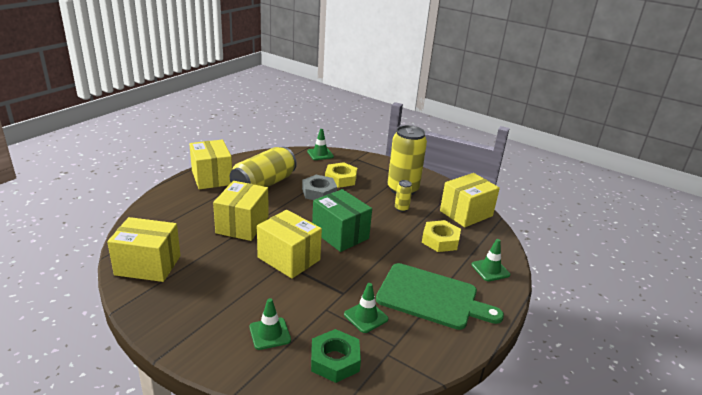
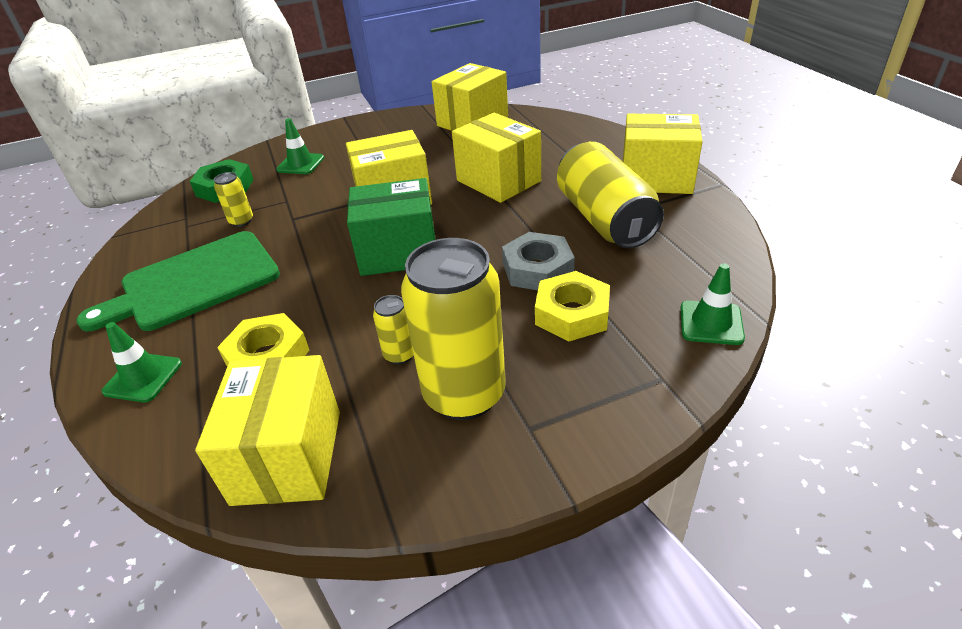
camera: 130 degrees right, 10 degrees up
(366, 317) = (241, 221): green traffic cone -> yellow can

